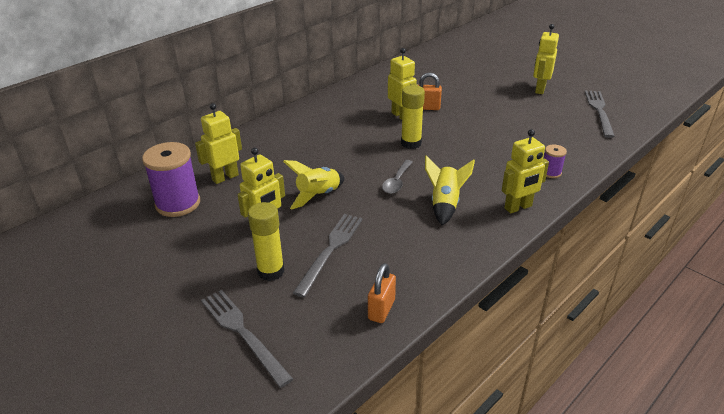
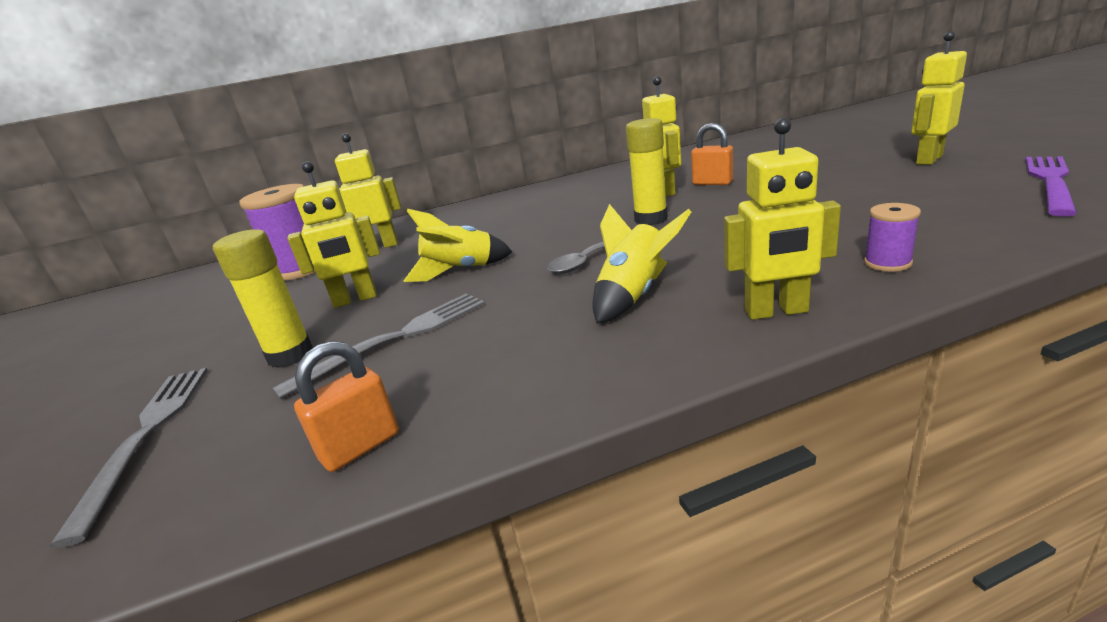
camera: 30 degrees right, 10 degrees down
(599, 111) = (1050, 182): grey fork -> purple fork

